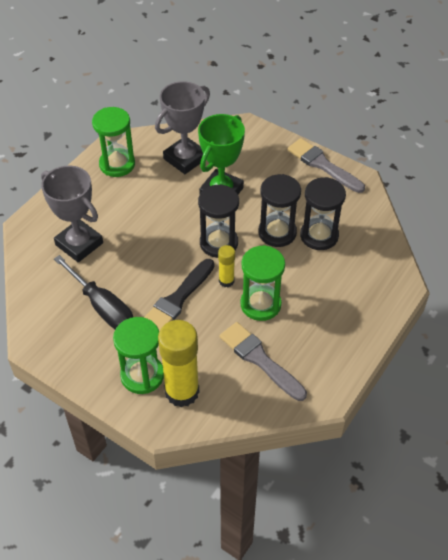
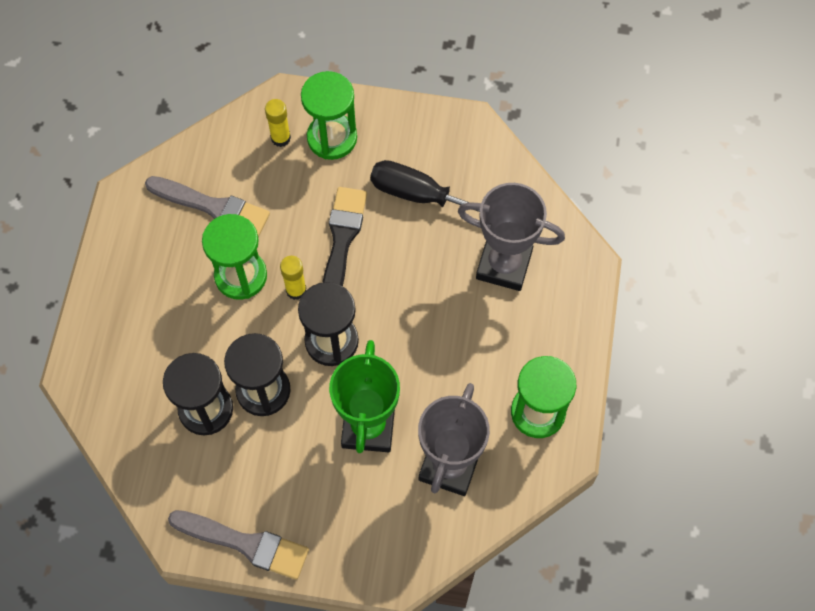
camera: 155 degrees right, 15 degrees up
(182, 392) = (280, 138): yellow glue stick -> yellow glue stick, size x0.50

